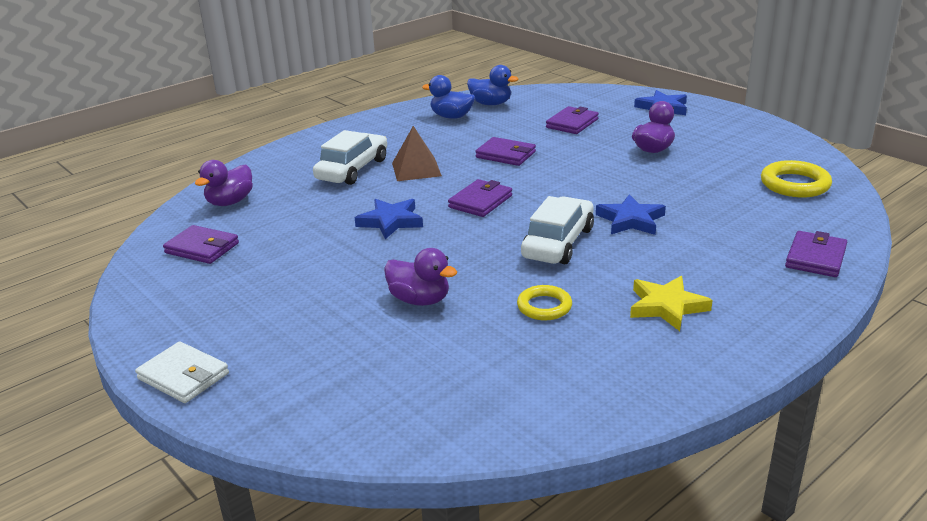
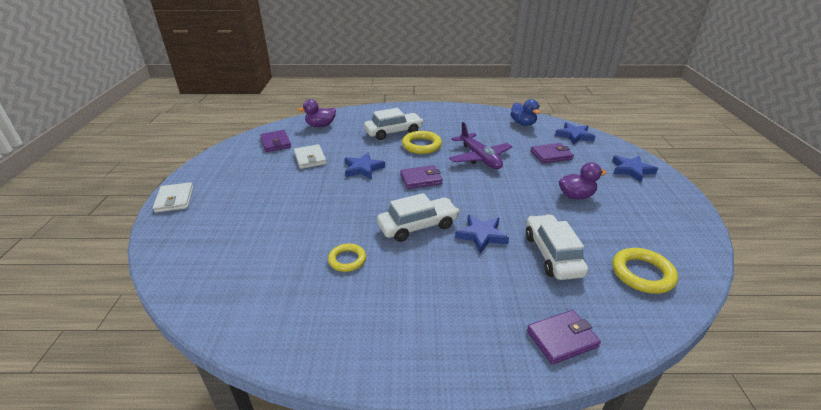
camera: 40 degrees right, 5 degrees up
(296, 242) = (310, 158): none -> white wallet
(416, 169) = (421, 145): brown pyramid -> yellow ring
(420, 300) = (304, 219): purple duck -> none
(451, 117) = (488, 123): blue duck -> none
(505, 155) = (480, 158): purple wallet -> purple plane
(563, 96) = (574, 135): none -> blue star
(666, 306) = (406, 305): yellow star -> none
(712, 204) = (552, 254): none -> white car

